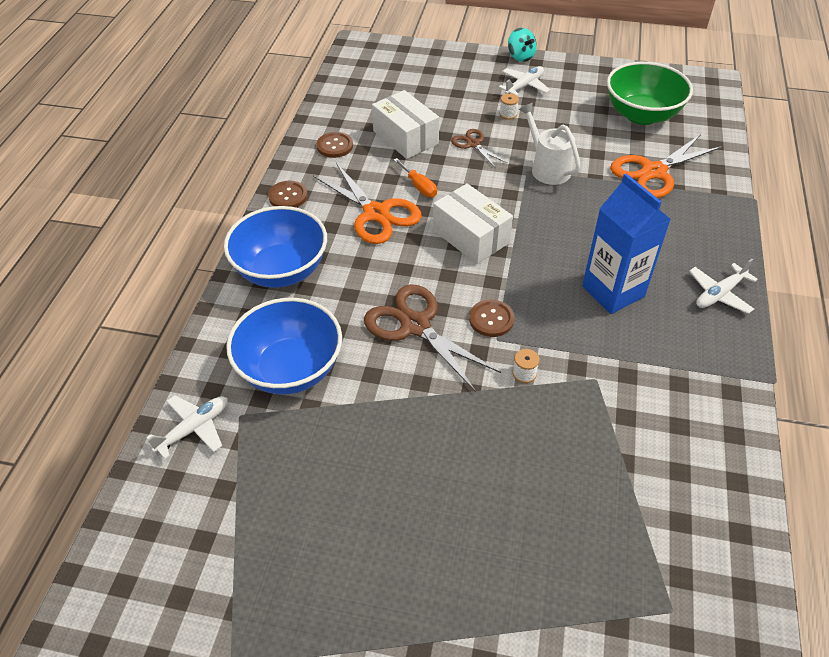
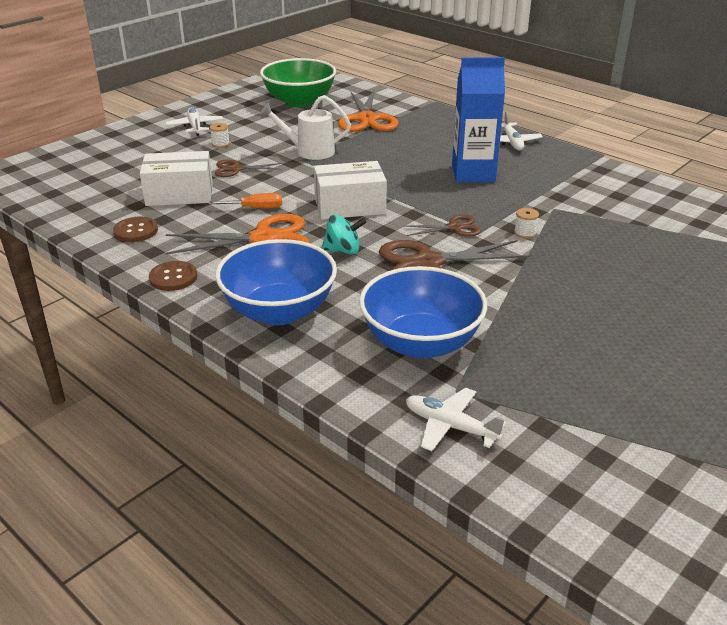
camera: 60 degrees left, 15 degrees down
(194, 428) = (450, 426): white plane -> white plane turned 45 degrees counterclockwise
(491, 319) = (455, 228): brown button -> brown scissors
(520, 57) = (154, 116): turquoise spinning top -> turquoise spinning top (343, 250)

